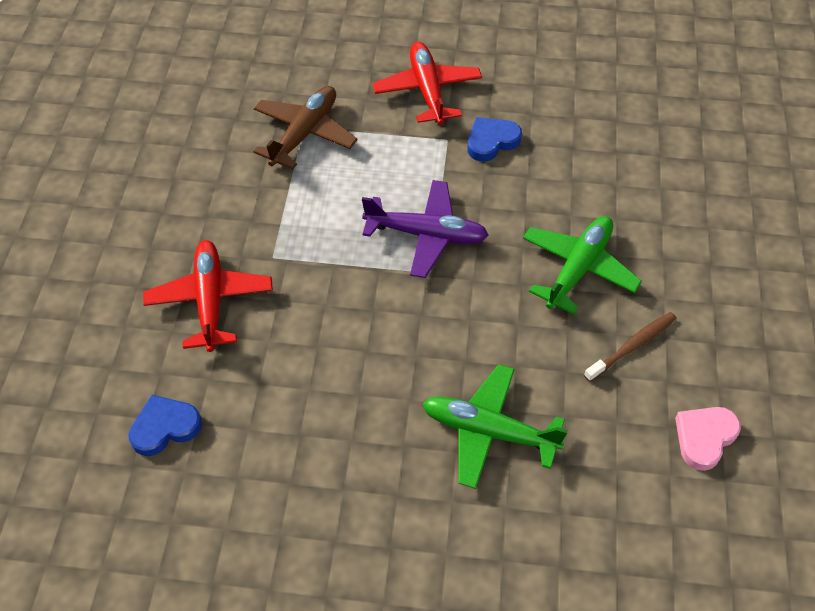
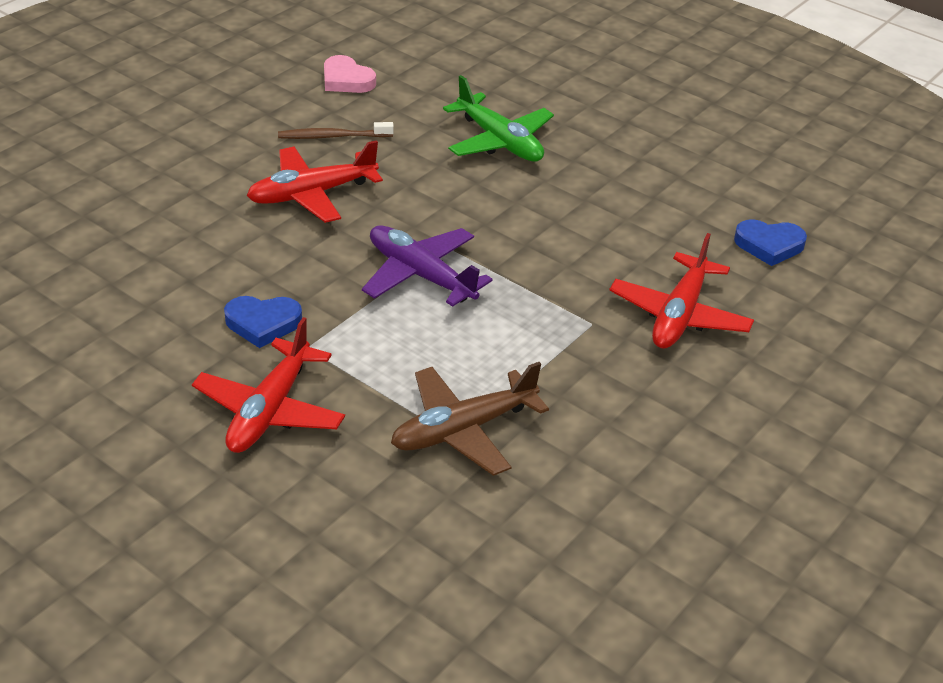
camera: 150 degrees left, 15 degrees down
(578, 268) = (312, 194): green plane -> red plane
(704, 437) = (346, 80): pink heart -> pink heart turned 60 degrees clockwise

